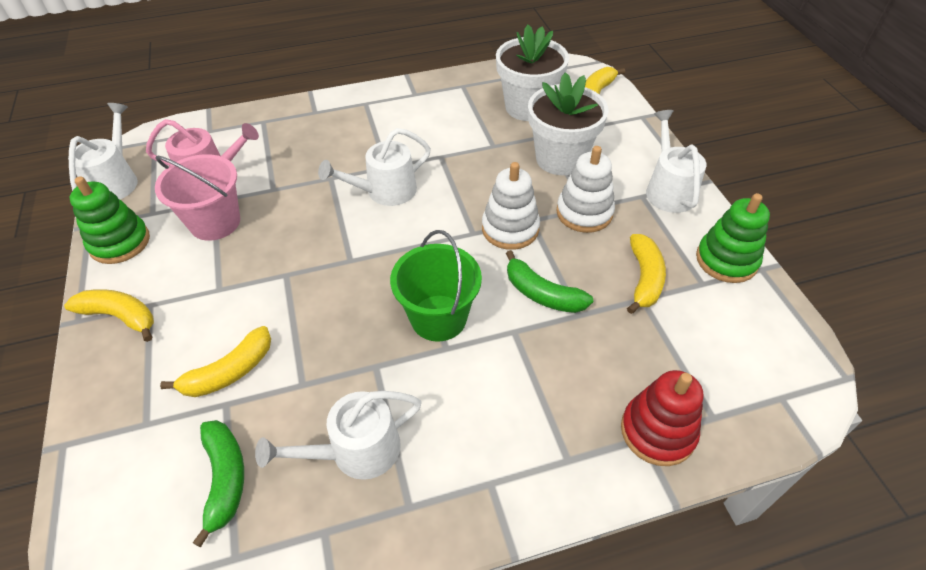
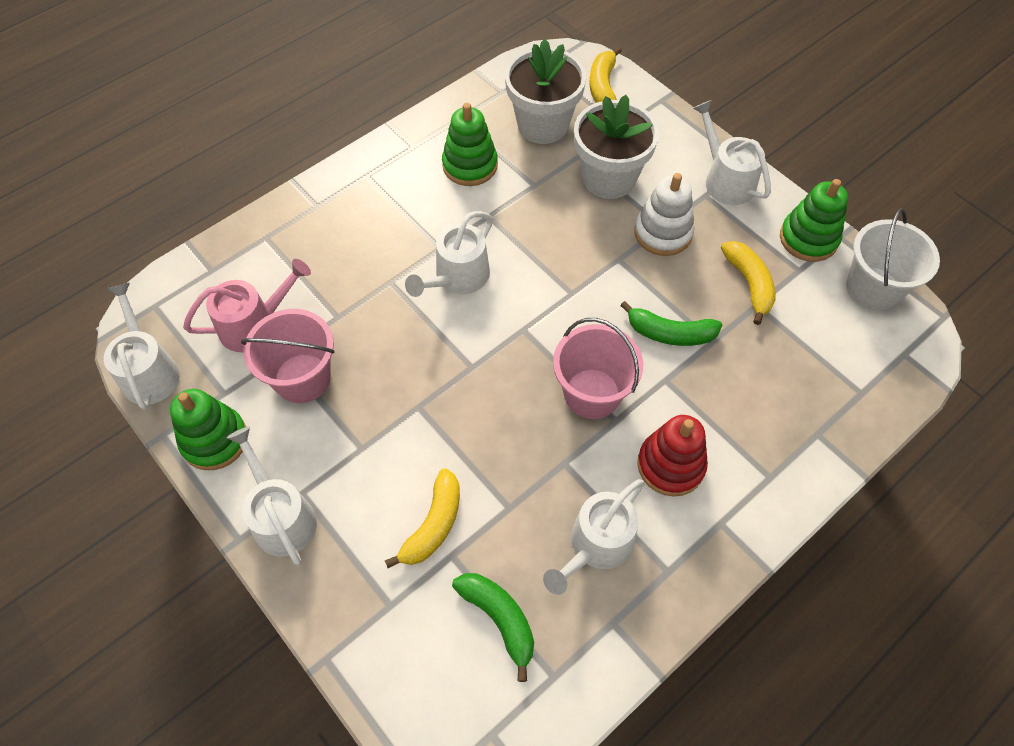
camera: 25 degrees left, 10 degrees up
(120, 316) = (281, 517): yellow banana -> white watering can
(438, 318) = (592, 393): green bucket -> pink bucket
(449, 118) = (470, 165): none -> green stacking toy
(510, 229) = (604, 276): white stacking toy -> none
(657, 431) = (826, 423): red stacking toy -> red stacking toy (670, 465)
(774, 324) = (872, 288): none -> white bucket

